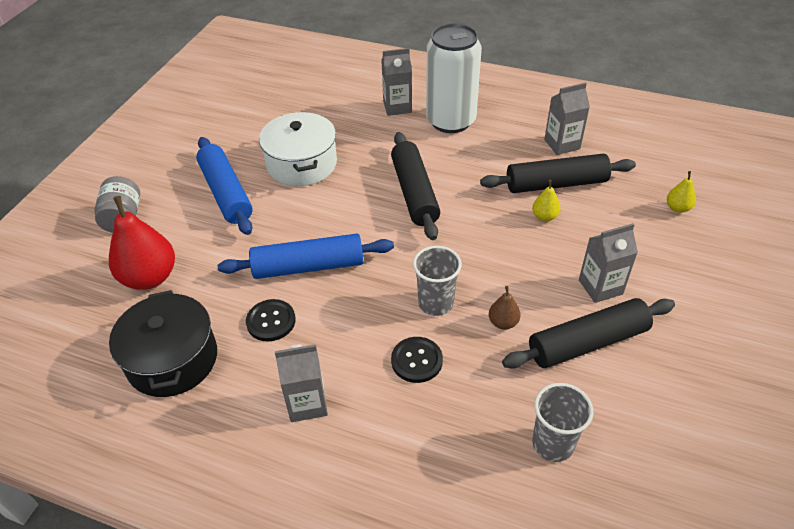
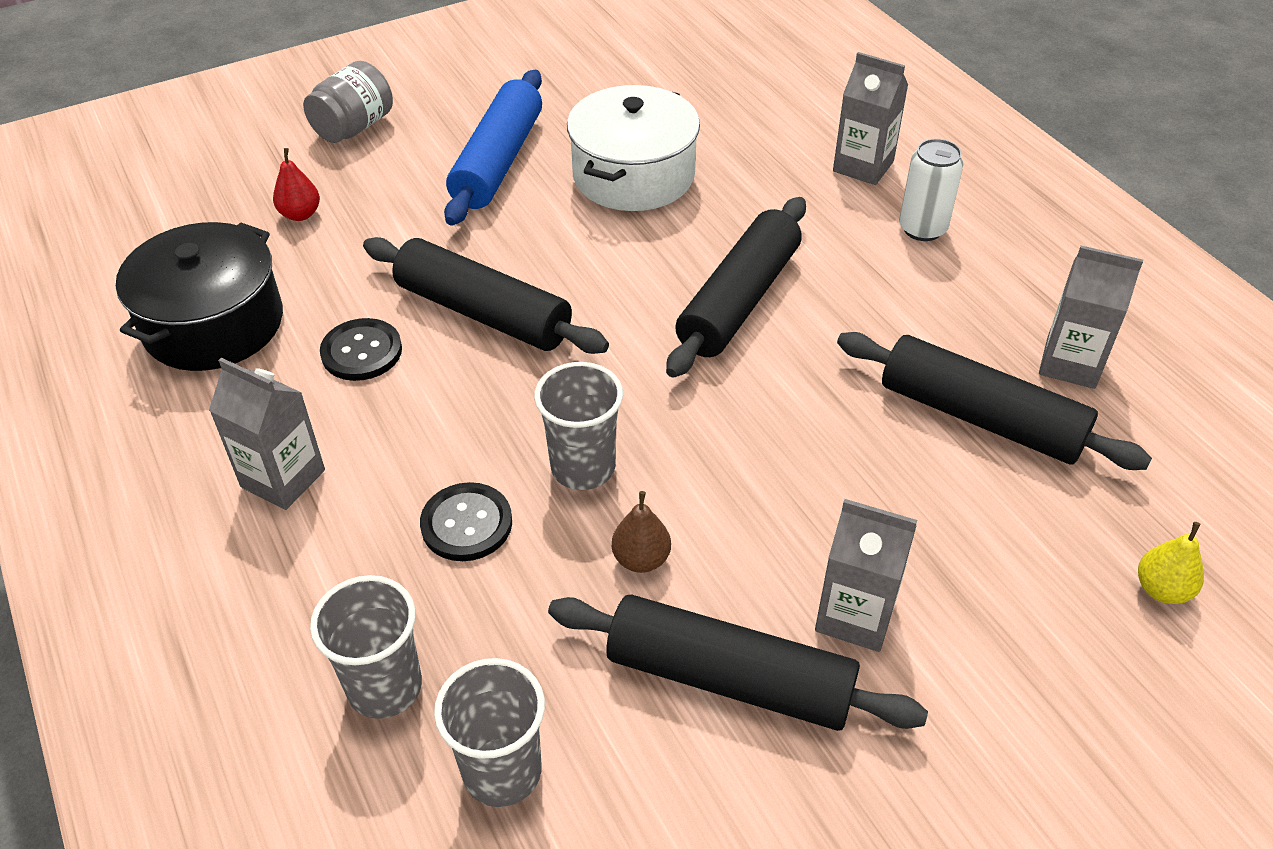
camera: 40 degrees right, 0 degrees up
(150, 277) = (300, 214): red pear -> red pear, size x0.47
(308, 266) = (483, 313): blue rolling pin -> black rolling pin
(451, 121) = (922, 229): white can -> white can, size x0.51
(467, 451) = (385, 687): none -> grey cup
(544, 216) = (897, 454): yellow pear -> none

